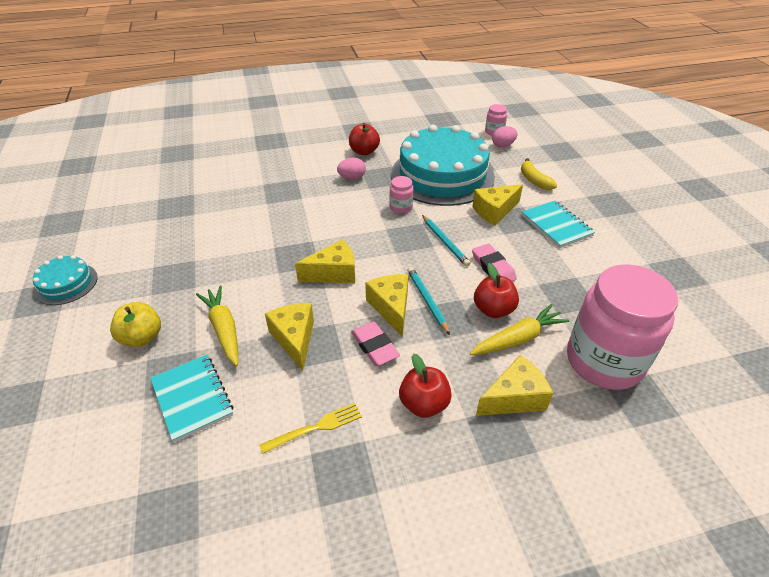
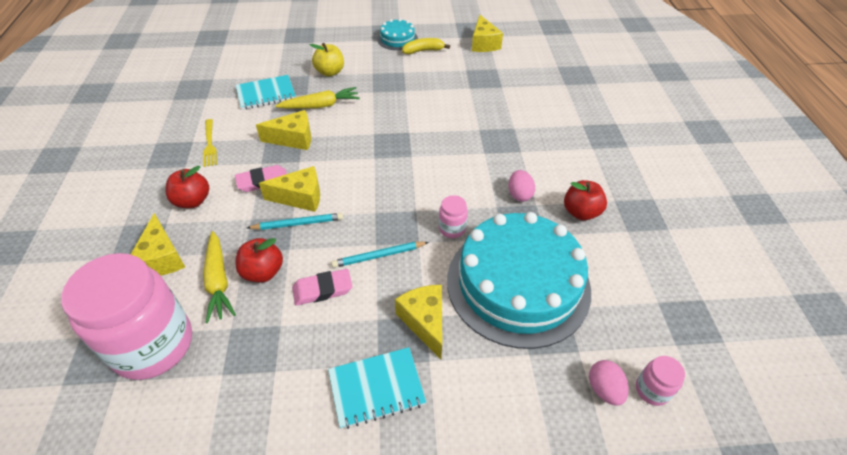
camera: 100 degrees right, 5 degrees up
(333, 273) = (360, 166): yellow cheese -> yellow cheese (483, 44)
(534, 180) = (493, 401): yellow banana -> yellow banana (423, 51)

